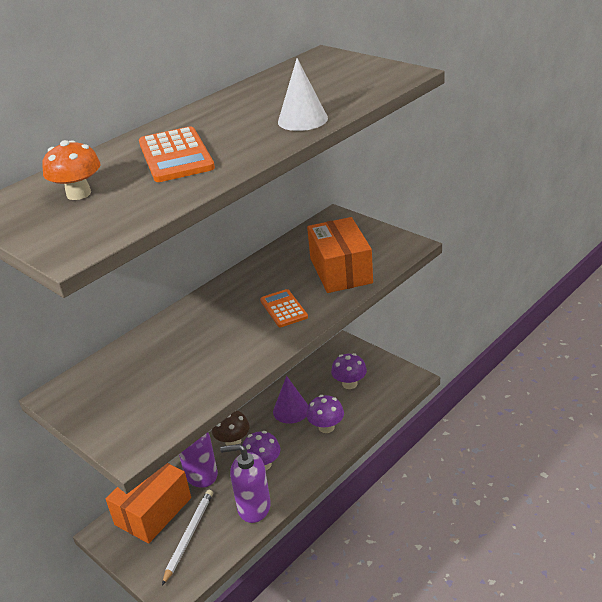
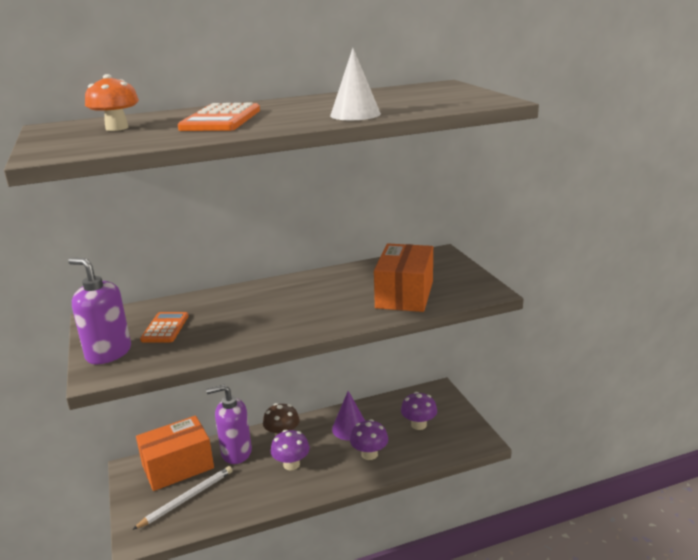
camera: 25 degrees right, 10 degrees down
(253, 507) = (255, 497): purple soap dispenser -> purple soap dispenser (108, 353)
(283, 309) = (325, 309): orange calculator -> orange calculator (165, 328)

